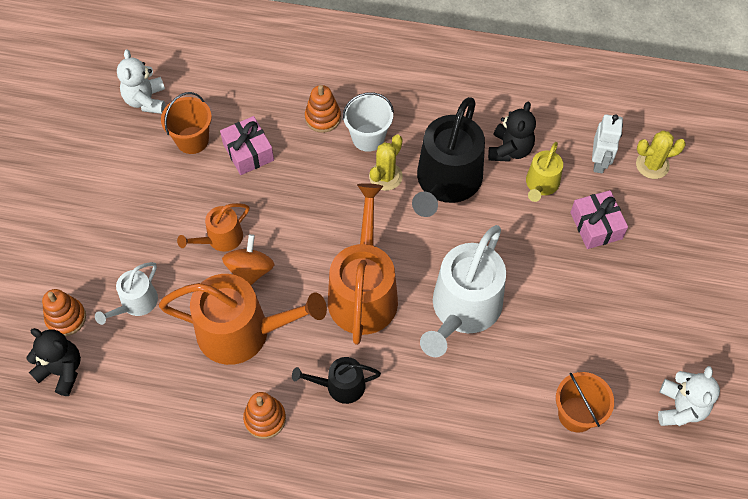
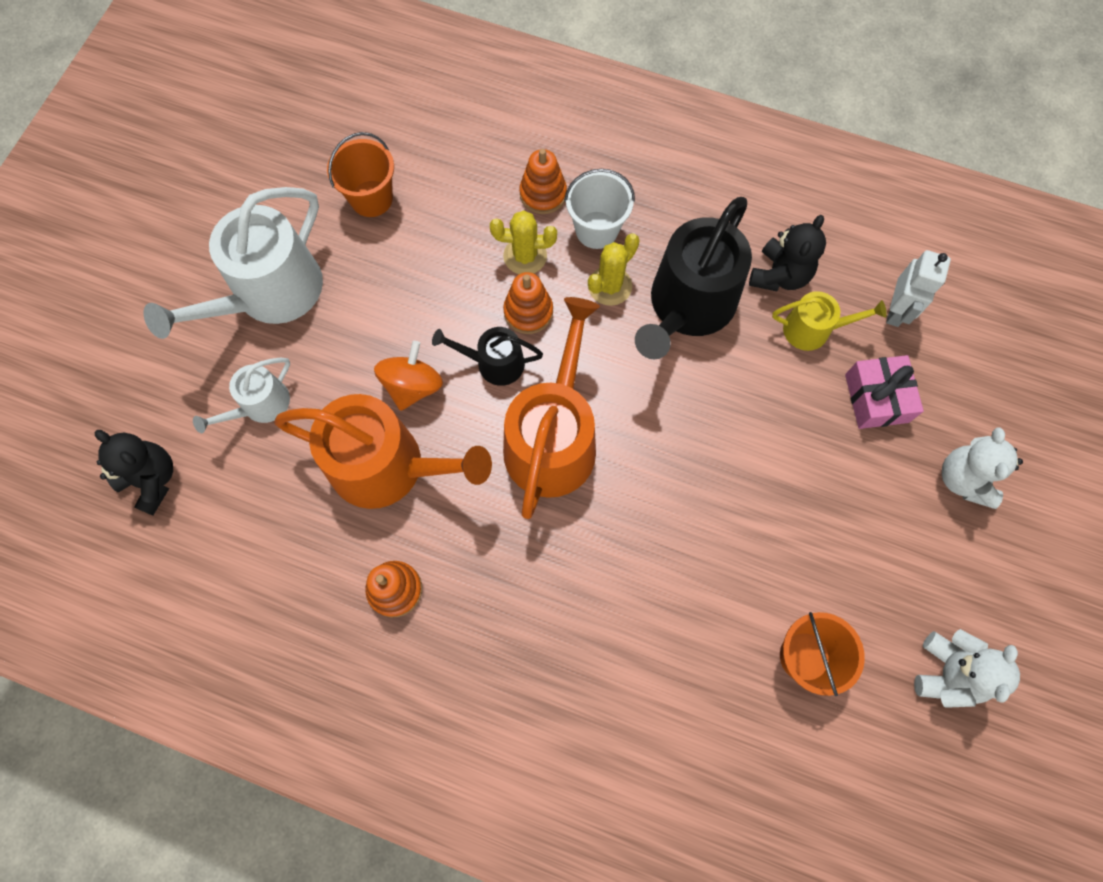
camera: 10 degrees right, 10 degrees up
(66, 318) = (170, 410): orange stacking toy -> orange stacking toy (528, 312)
(146, 100) = (323, 137): white teddy bear -> white teddy bear (963, 479)
(221, 238) = (383, 336): orange watering can -> none
(248, 152) = (439, 225): pink gift -> none
(340, 386) = (500, 562): black watering can -> black watering can (494, 363)
(463, 309) = (679, 485): white watering can -> white watering can (270, 293)
(541, 184) = (813, 329): yellow watering can -> yellow watering can turned 120 degrees counterclockwise
(652, 165) = (967, 326): yellow cactus -> yellow cactus (525, 256)

